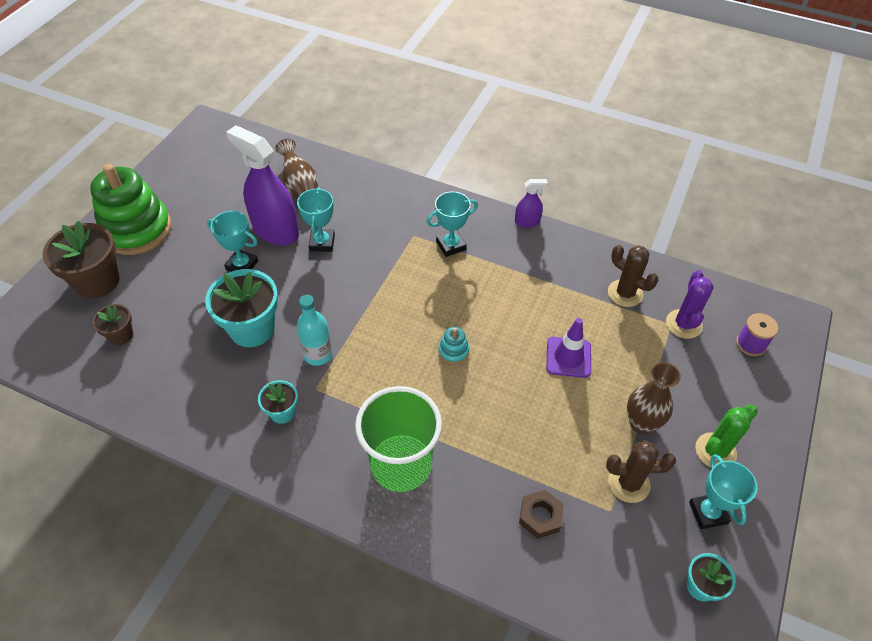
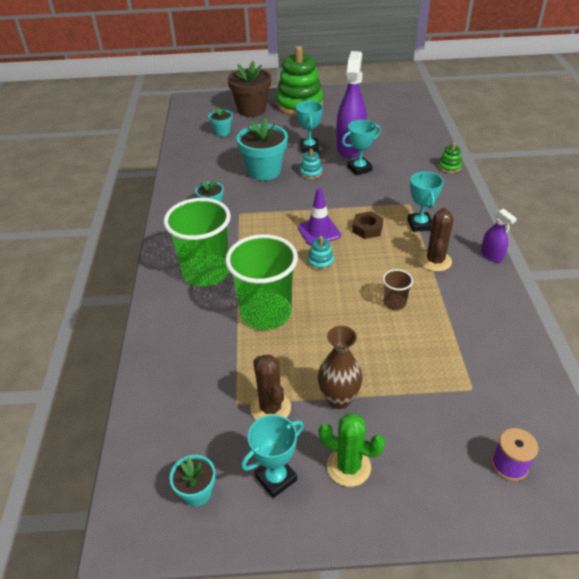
camera: 65 degrees right, 10 degrees down
(121, 335) = (222, 132): brown flower pot -> turquoise flower pot
(293, 287) = (311, 173): none -> turquoise stacking toy
(300, 187) = (397, 141): brown vase -> none
(318, 354) = (266, 203): turquoise bottle -> none
(379, 175) = (449, 167): none -> green stacking toy
(451, 245) = (420, 224): turquoise trophy -> turquoise trophy turned 45 degrees clockwise
(501, 433) = (266, 313): none -> green cup
(540, 516) = (206, 360): brown nut -> brown nut (367, 229)
(546, 322) = (394, 303): none -> brown cup
(568, 357) = (370, 328): purple traffic cone -> purple traffic cone (319, 231)
(625, 293) = (476, 343): brown cactus -> brown cactus (435, 261)
(683, 324) = (482, 399): purple cactus -> none

